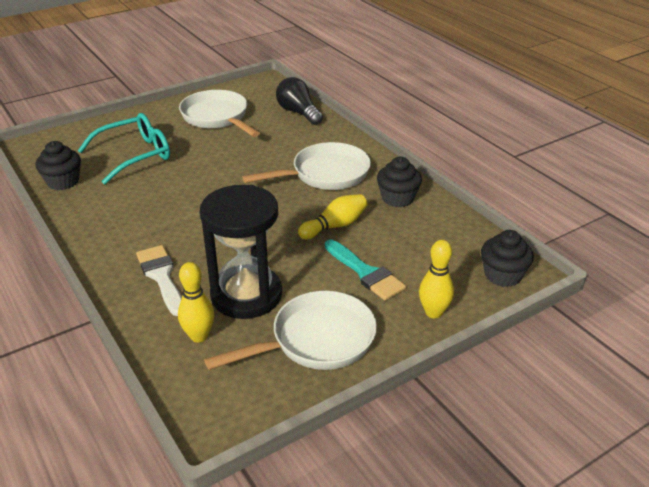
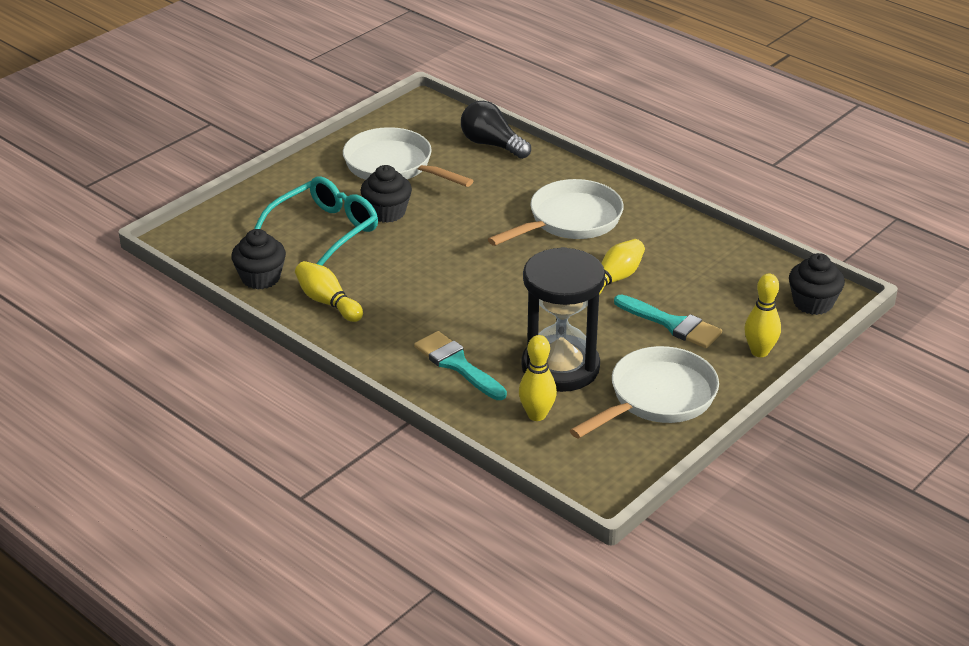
camera: 15 degrees left, 0 degrees up
(97, 208) = (327, 302): none -> yellow bowling pin
(161, 277) = (457, 365): white brush -> turquoise brush
(397, 198) = (666, 237): black cupcake -> black cupcake (387, 212)

